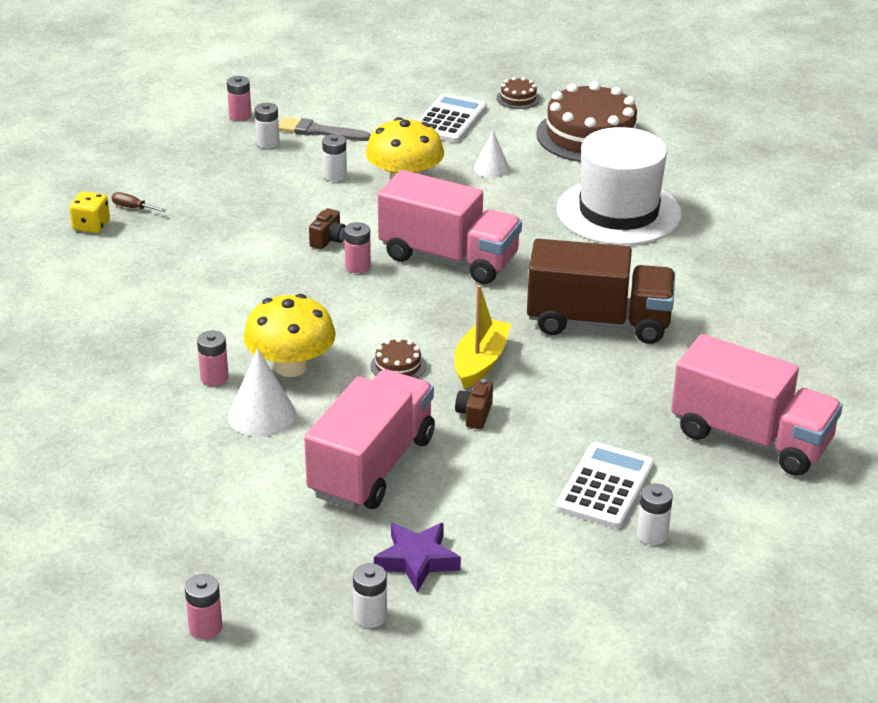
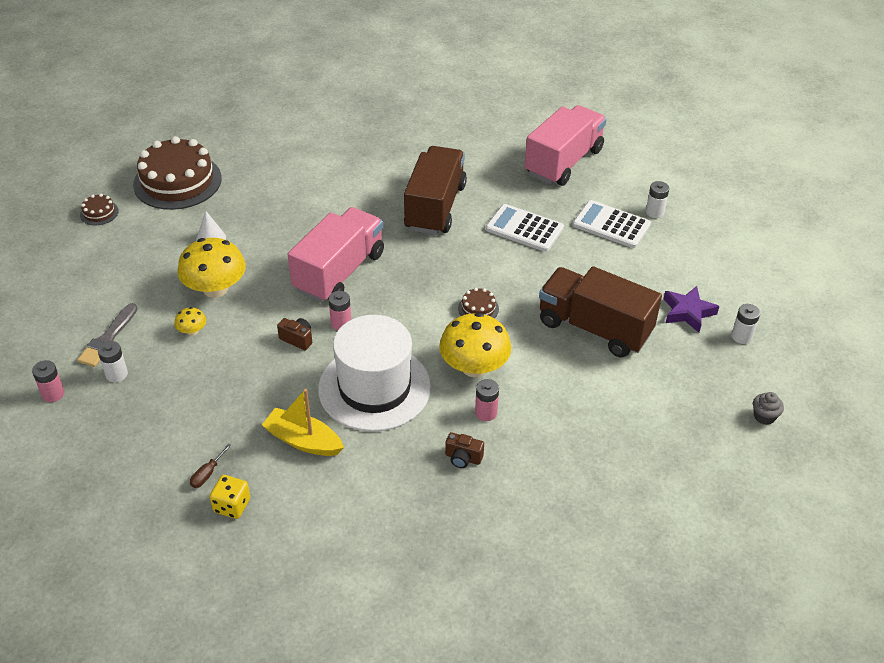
camera: 85 degrees left, 10 degrees up
(205, 627) = (764, 416): pink battery -> grey cupcake
(262, 415) = (535, 385): white cone -> none
(335, 175) = (192, 331): white battery -> yellow mushroom
(372, 466) = (594, 328): pink truck -> brown truck
(449, 120) = (120, 255): white calculator -> white calculator (524, 229)
(474, 415) = (537, 274): brown camera -> brown camera (463, 458)
(480, 362) = (477, 267): yellow boat -> yellow boat (303, 441)
(618, 212) = (295, 181): white hat -> white hat (374, 387)

